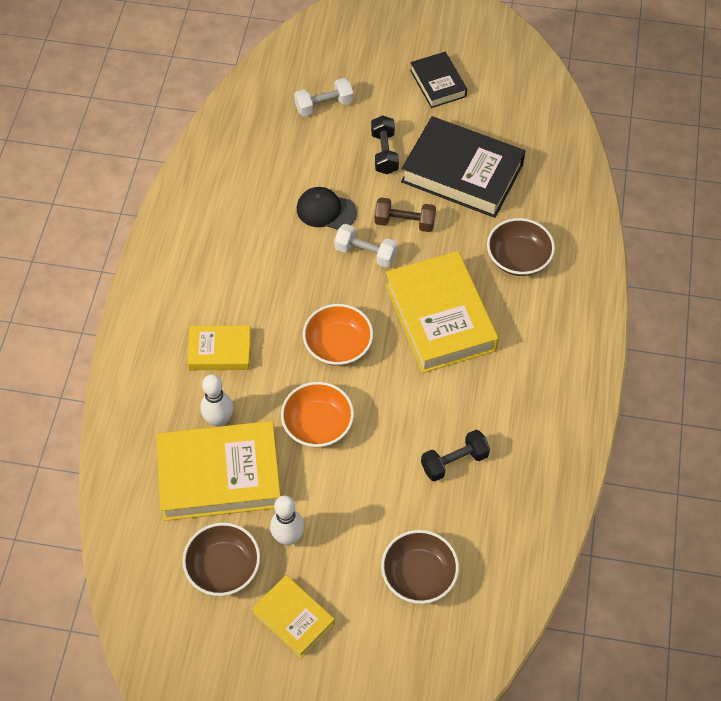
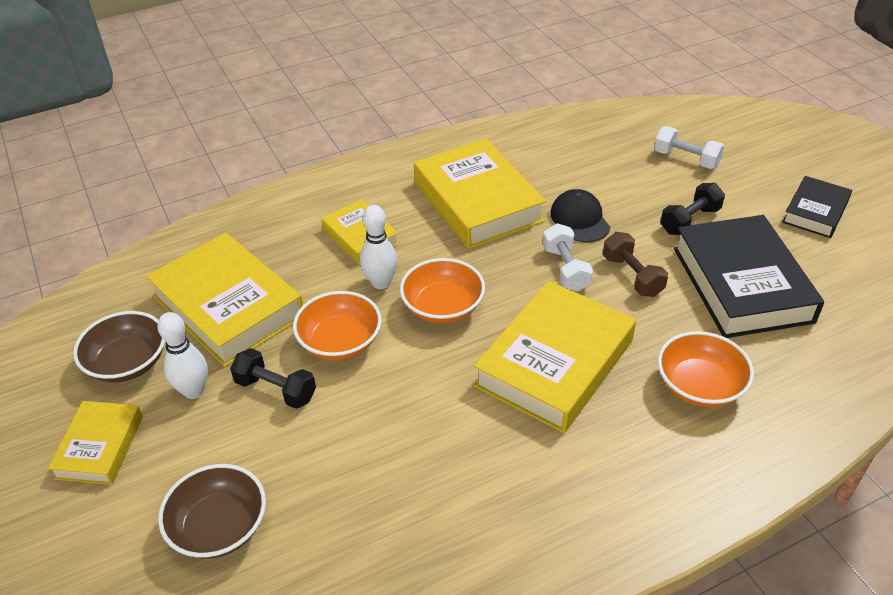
camera: 55 degrees right, 15 degrees down
(219, 420) = (287, 274): white bowling pin -> white bowling pin (381, 283)
(250, 256) = (477, 202): none -> yellow book
(454, 461) = (389, 476): black dumbbell -> black dumbbell (276, 389)
(518, 258) = (699, 386): brown bowl -> orange bowl

